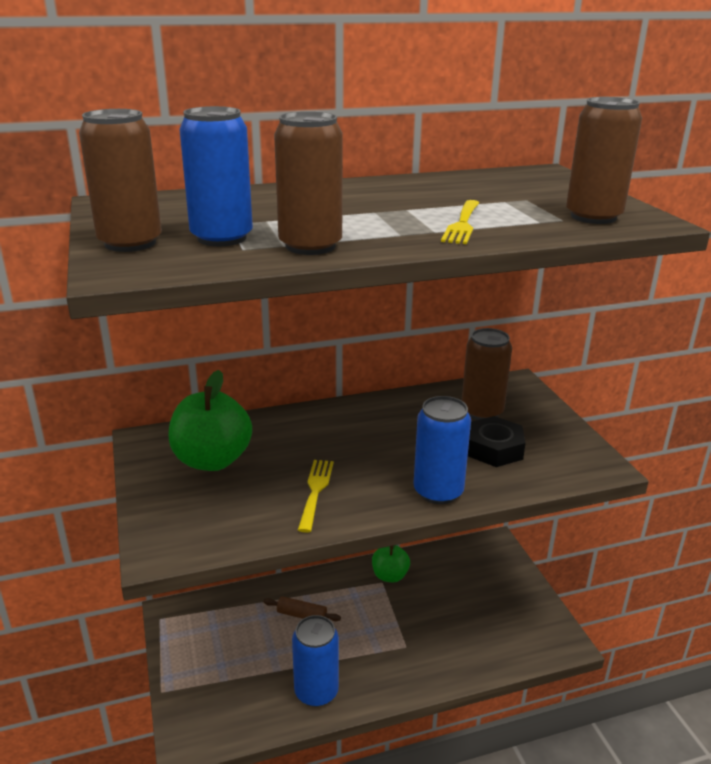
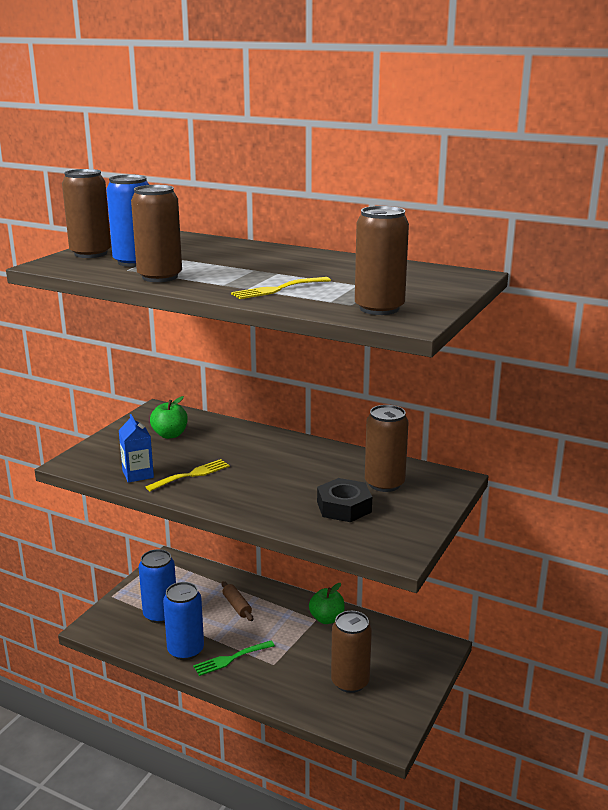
camera: 45 degrees right, 5 degrees down
(212, 460) = (170, 435): green apple -> green apple, size x0.61
(260, 521) = (138, 474): none -> blue carton
(366, 669) = (231, 659): none -> green fork
(438, 491) = (257, 510): blue can -> blue can (160, 614)
(479, 618) = (350, 682): none -> brown can

